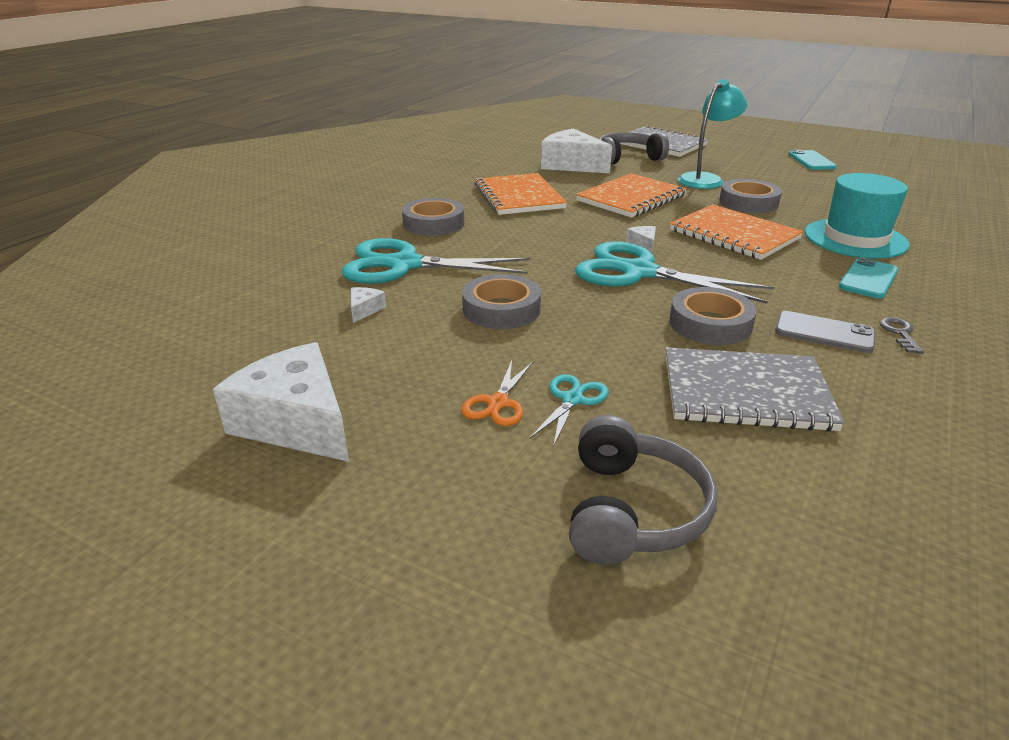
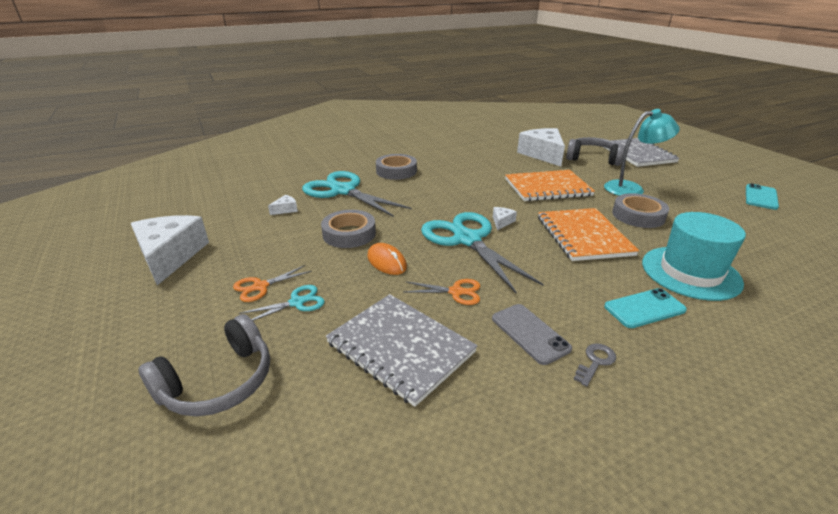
camera: 35 degrees right, 0 degrees up
(519, 197) = (472, 167): orange notebook -> none
(596, 322) = (386, 262): none -> orange mouse
(710, 324) = (456, 292): grey tape -> orange scissors

